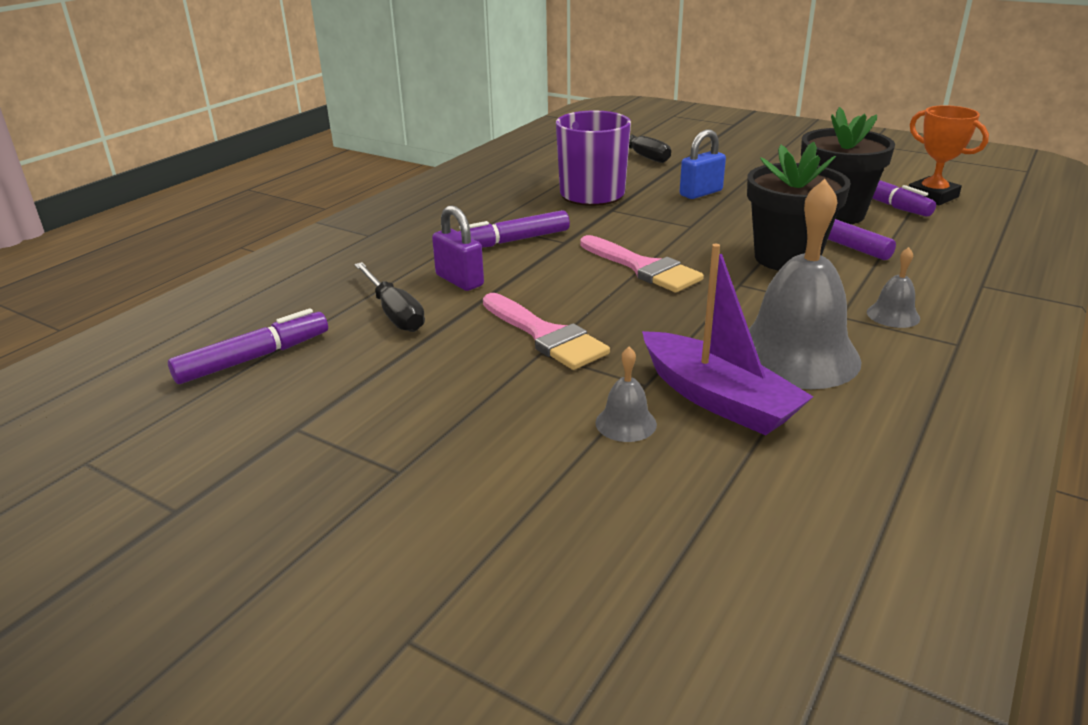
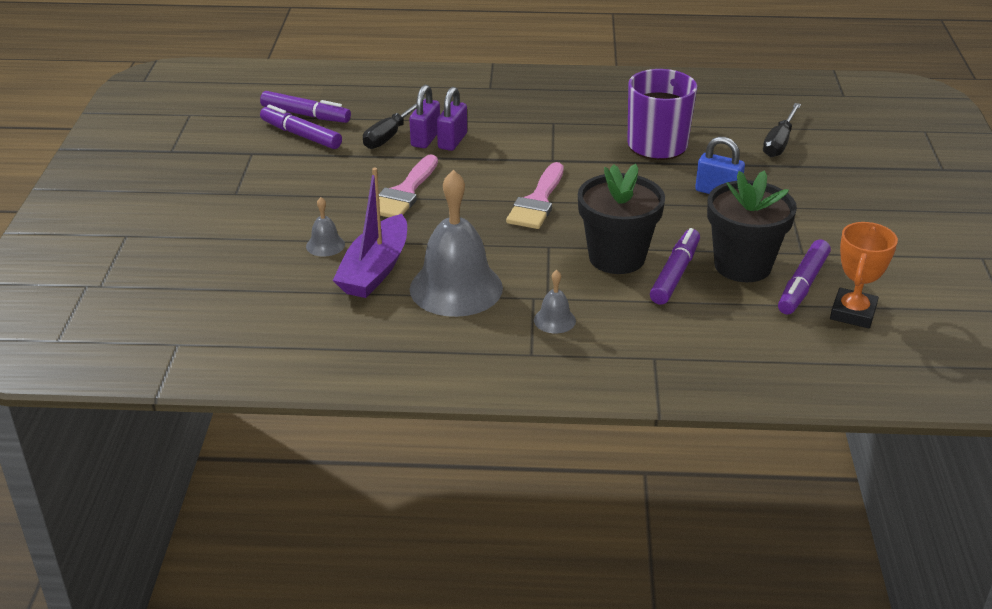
camera: 60 degrees right, 5 degrees up
(433, 294) = (425, 139): none -> purple padlock
(511, 241) = (532, 140): purple marker -> purple marker (301, 135)

